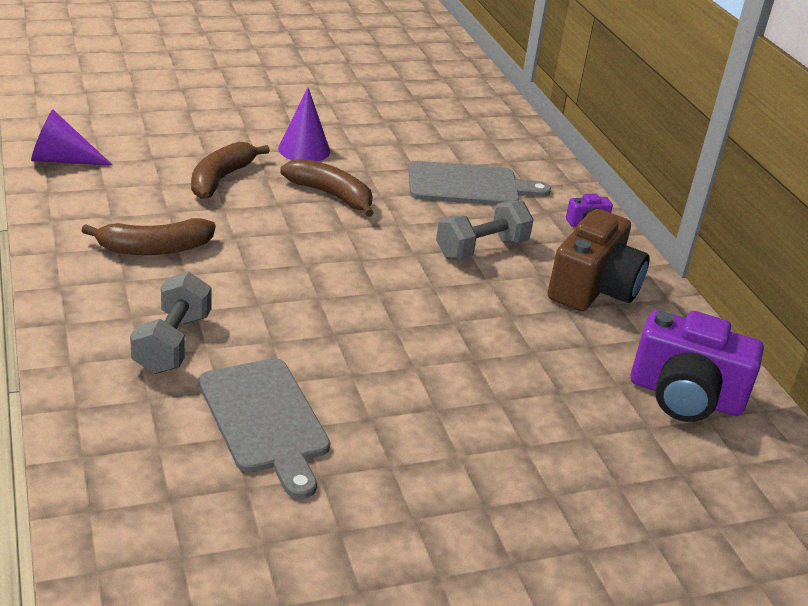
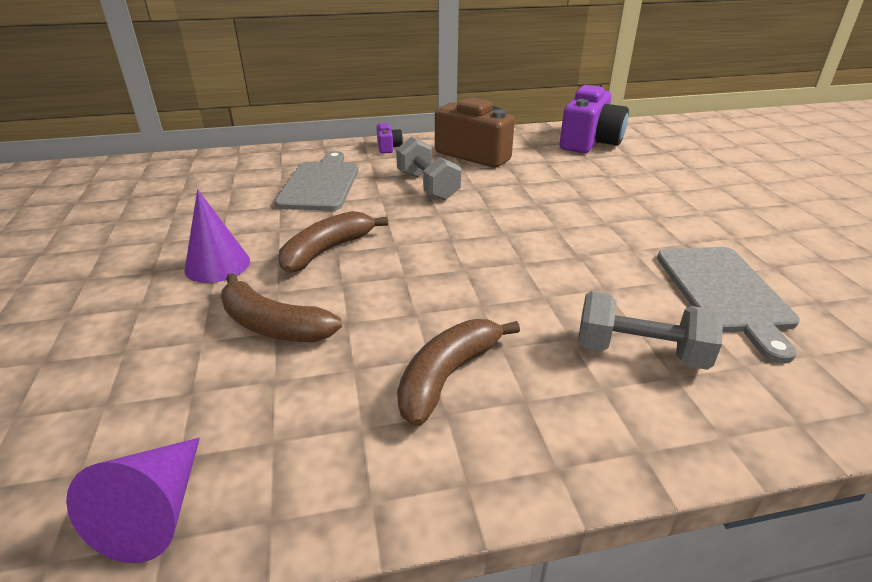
camera: 80 degrees left, 0 degrees up
(155, 249) = (447, 376): brown banana -> brown banana turned 135 degrees counterclockwise
(265, 420) = (724, 292): grey cutting board -> grey cutting board turned 105 degrees clockwise

